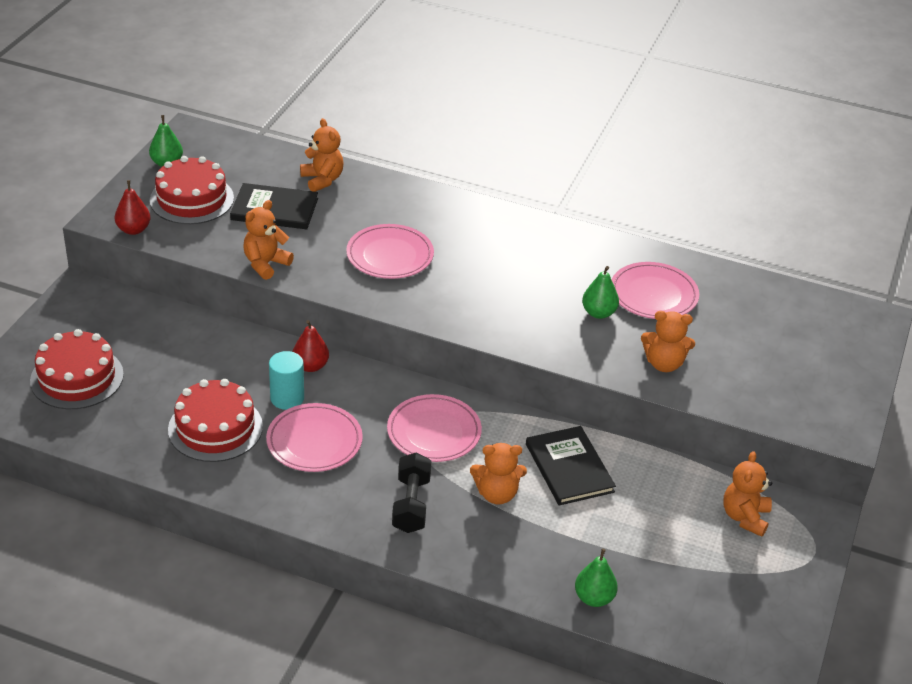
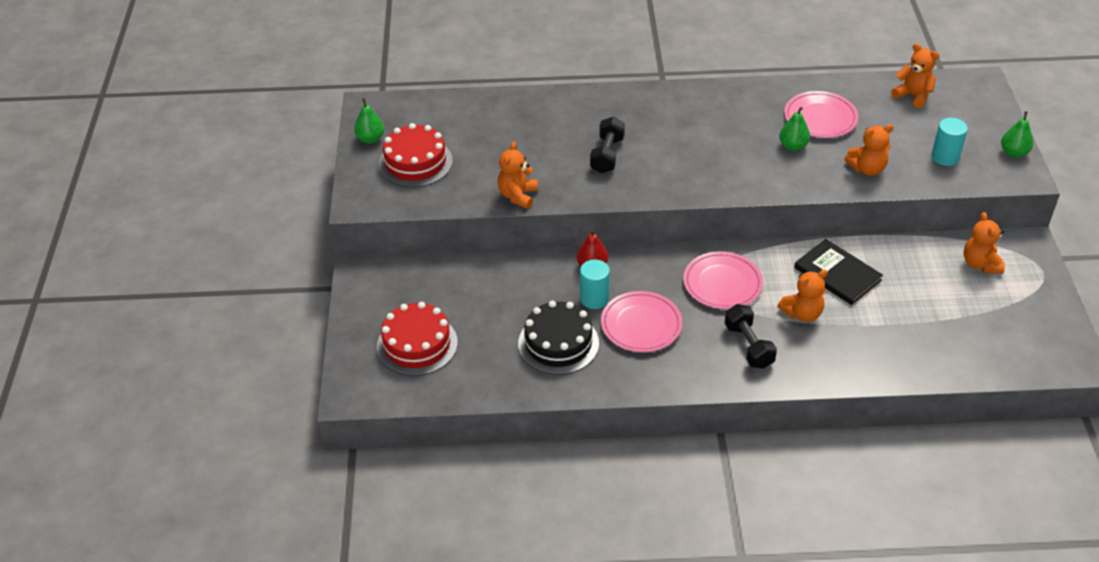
camera: 20 degrees left, 5 degrees up
(133, 230) = (389, 204): red pear -> none
(215, 428) = (558, 343): red cake -> black cake
(274, 209) = (488, 148): black book -> none
(322, 180) = (506, 111): orange teddy bear -> orange teddy bear (913, 95)
(390, 255) = (607, 155): pink plate -> black dumbbell
(594, 598) = (925, 364): green pear -> green pear (1013, 153)
(766, 382) = (945, 157): none -> turquoise cylinder

